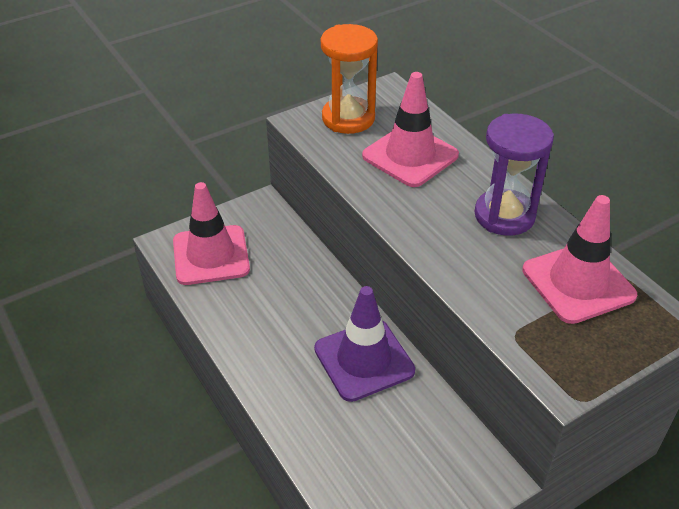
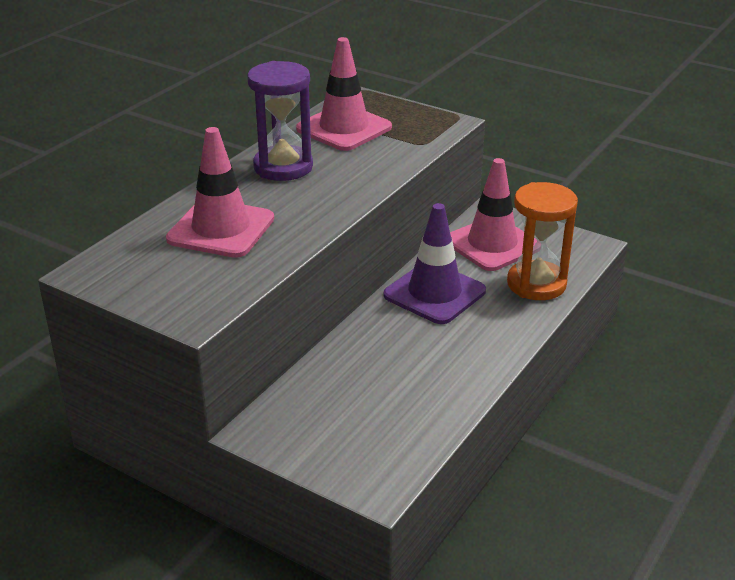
camera: 115 degrees left, 10 degrees down
(211, 255) = (374, 439): pink traffic cone -> pink traffic cone (492, 244)
(348, 118) = (169, 283): orange hourglass -> orange hourglass (536, 284)

